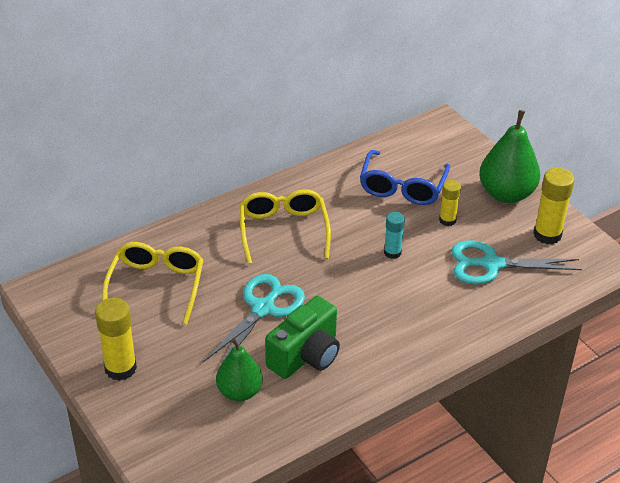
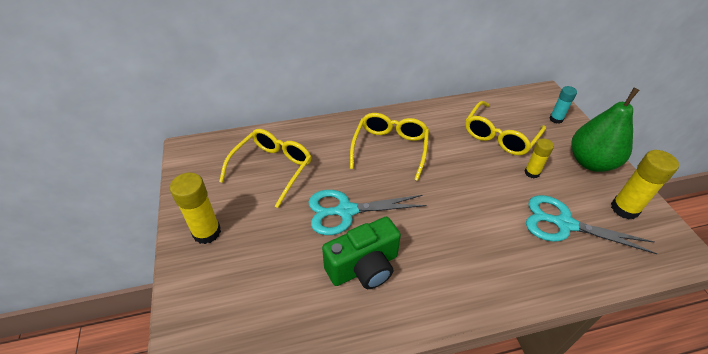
camera: 20 degrees right, 5 degrees up
(239, 392) = (290, 286): green pear -> none
(263, 309) = (346, 211): turquoise scissors -> turquoise scissors turned 150 degrees counterclockwise
(392, 252) = (474, 189): turquoise glue stick -> turquoise glue stick (556, 119)
(402, 187) = (500, 136): blue glasses -> yellow glasses

